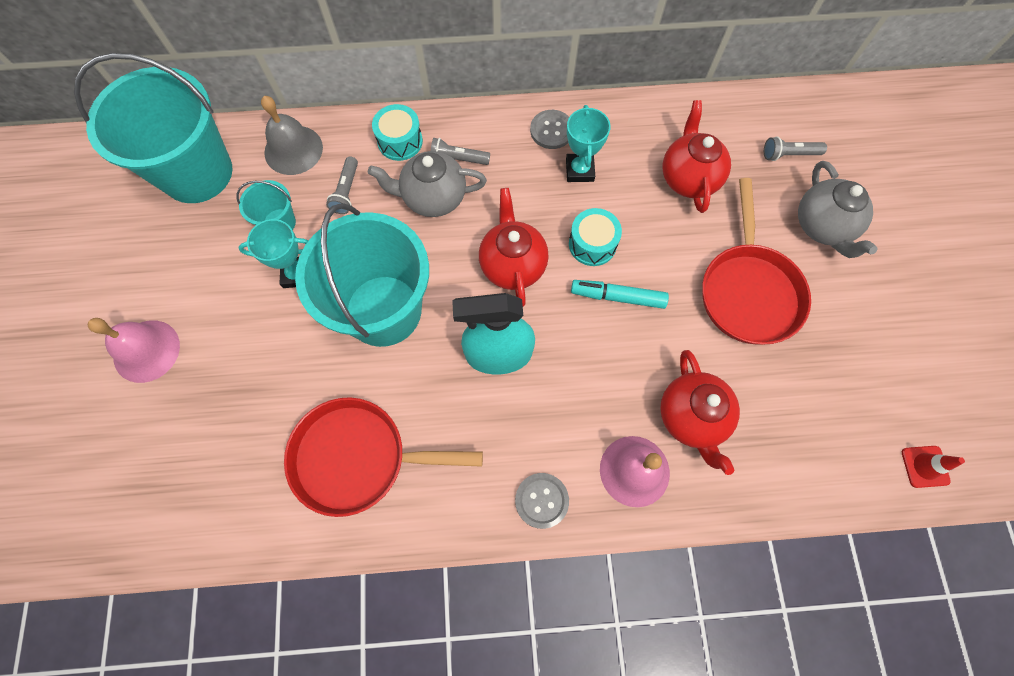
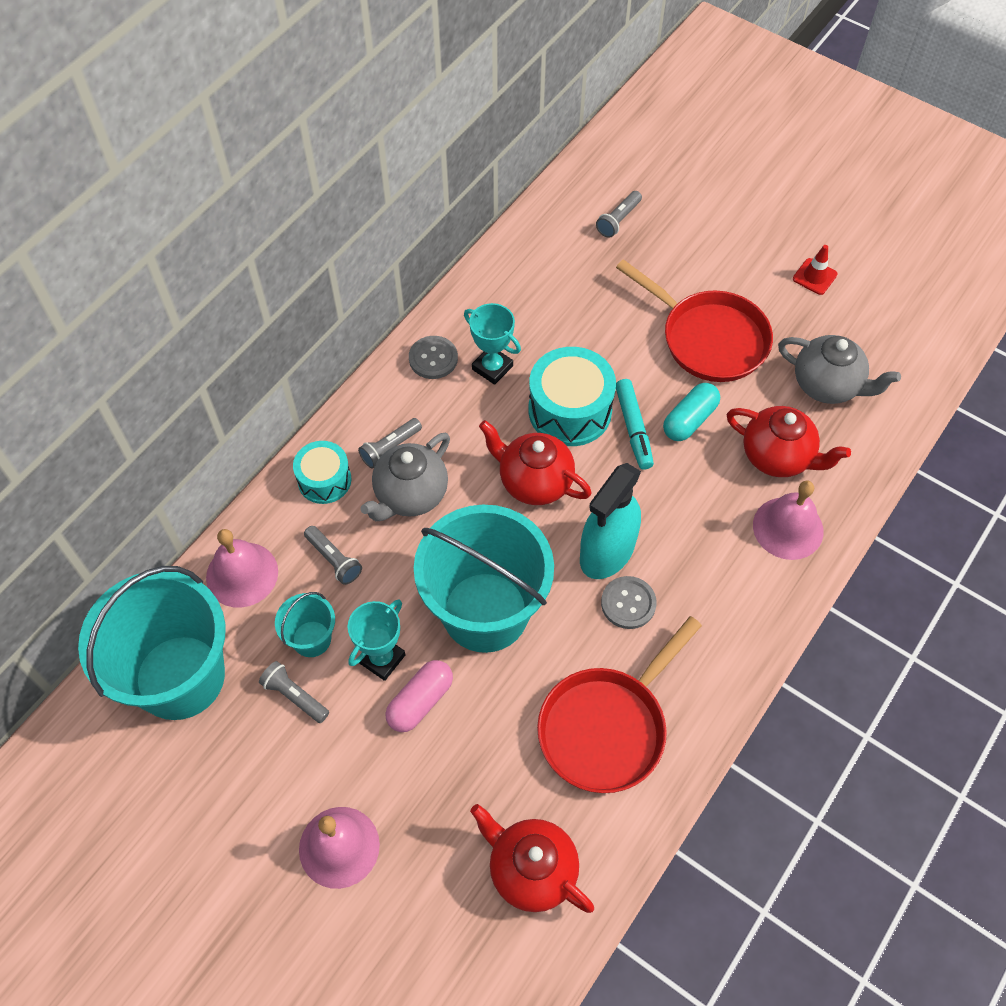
camera: 50 degrees left, 10 degrees down
(232, 244) = (295, 696): none -> grey flashlight
(284, 321) = (420, 701): none -> pink capsule
(293, 150) = (242, 574): grey bell -> pink bell
(541, 500) = (759, 611): grey button -> grey button (628, 603)
(592, 244) = (570, 410): turquoise drum -> turquoise drum, size x1.61
(617, 297) = (633, 428): turquoise marker -> turquoise marker turned 60 degrees counterclockwise
(662, 330) = (689, 420): none -> turquoise capsule
(688, 178) = (574, 300): red teapot -> red teapot (531, 870)
(822, 226) = (699, 250): grey teapot -> grey teapot (827, 385)
(925, 466) = (933, 343): red traffic cone -> red traffic cone (814, 276)

